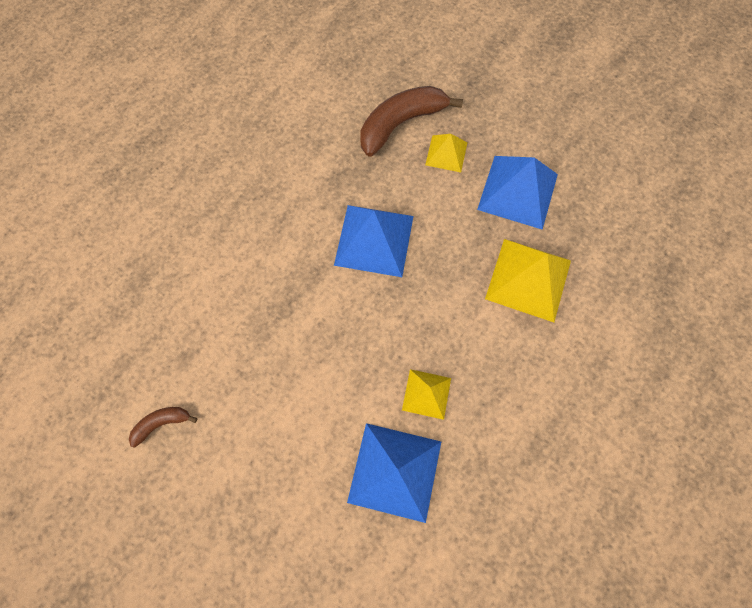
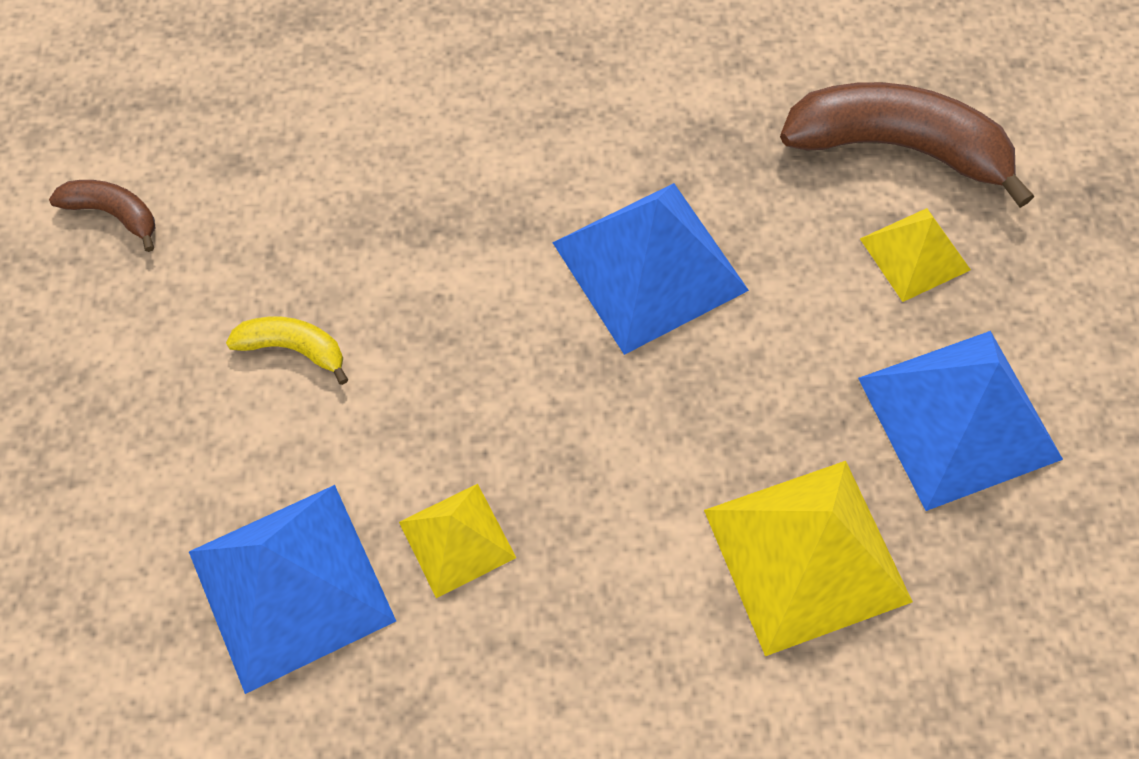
camera: 50 degrees right, 5 degrees down
(293, 395) = (293, 348): none -> yellow banana

